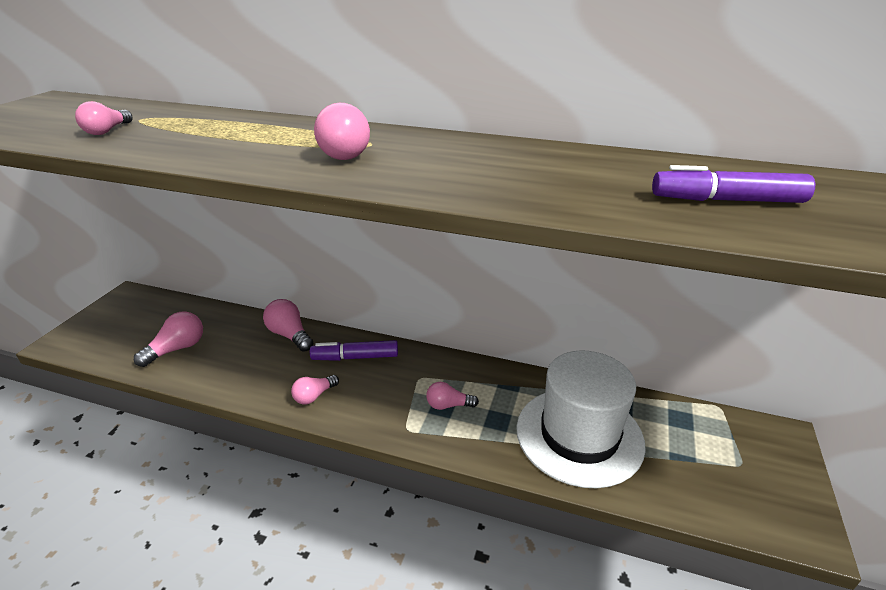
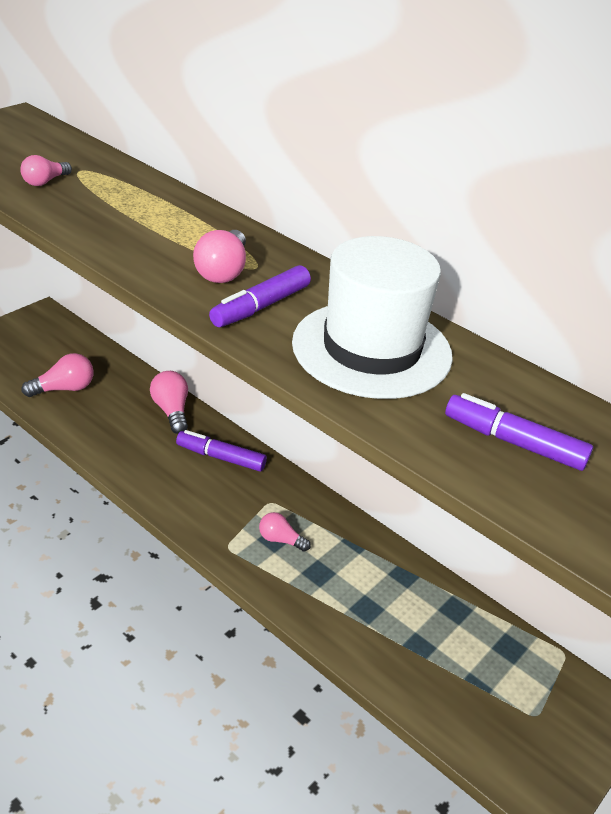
camera: 20 degrees right, 5 degrees up
(314, 396) = (162, 482): pink light bulb -> none
(404, 167) = (260, 307): none -> purple marker
(579, 435) = (389, 619): white hat -> white hat (372, 349)

